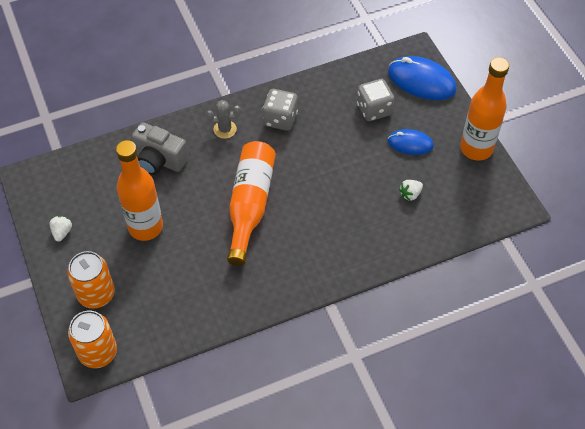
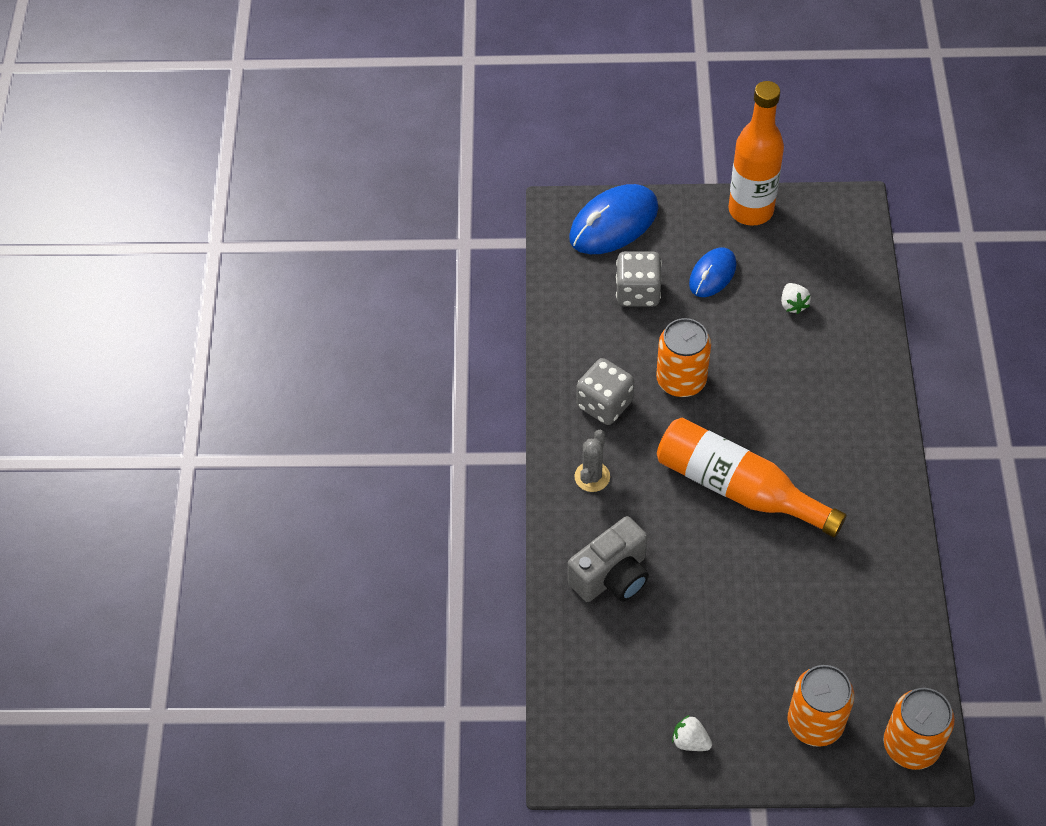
camera: 65 degrees left, 0 degrees up
(145, 227) = (724, 628): orange bottle -> none
(317, 152) = (681, 380): none -> orange can

